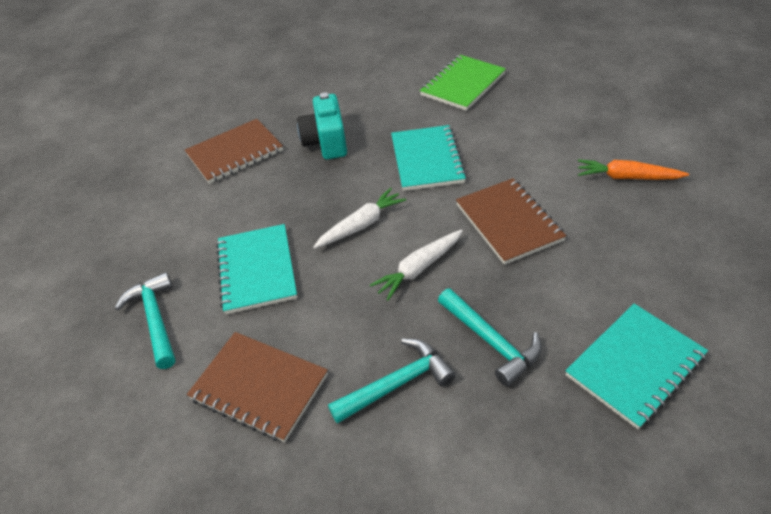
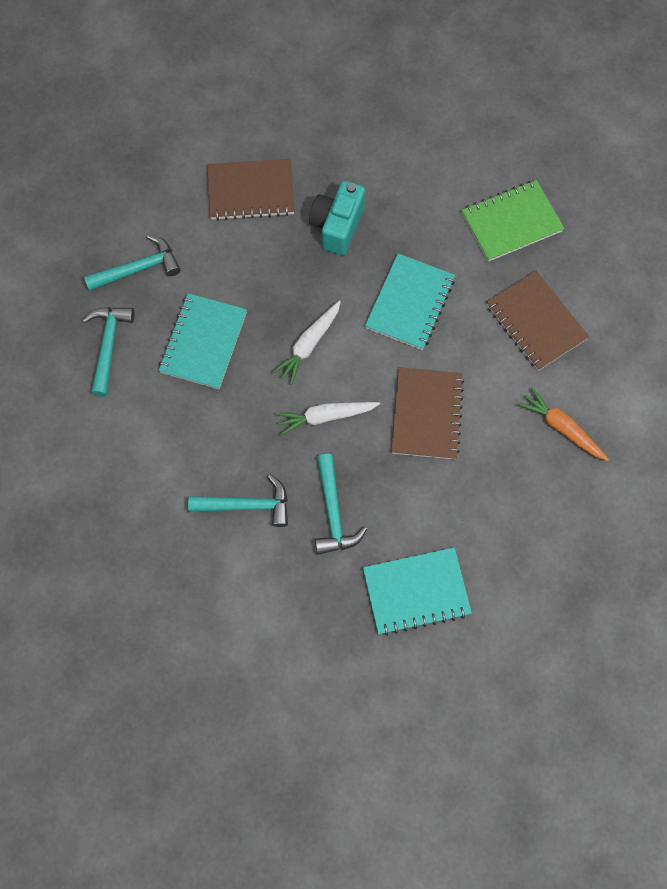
camera: 25 degrees right, 25 degrees up
(156, 246) = (138, 269): none -> turquoise hammer
(259, 387) = (154, 451): brown notebook -> brown notebook (535, 322)
(361, 225) = (309, 344): white carrot -> white carrot turned 135 degrees clockwise

